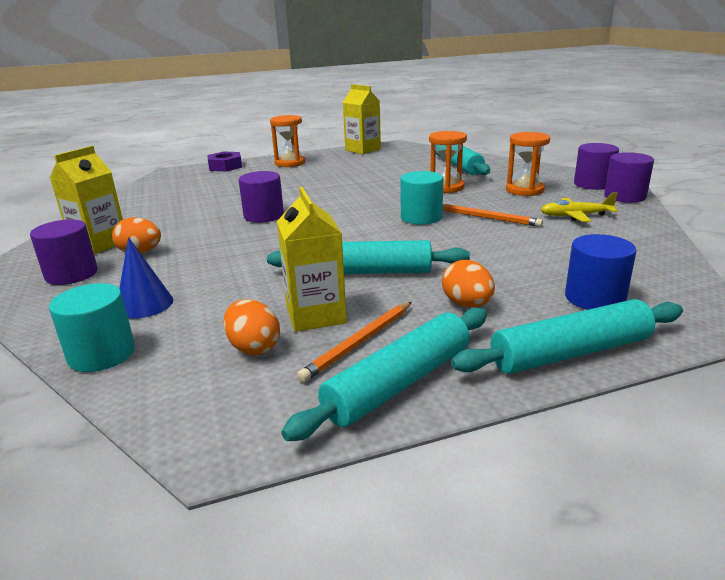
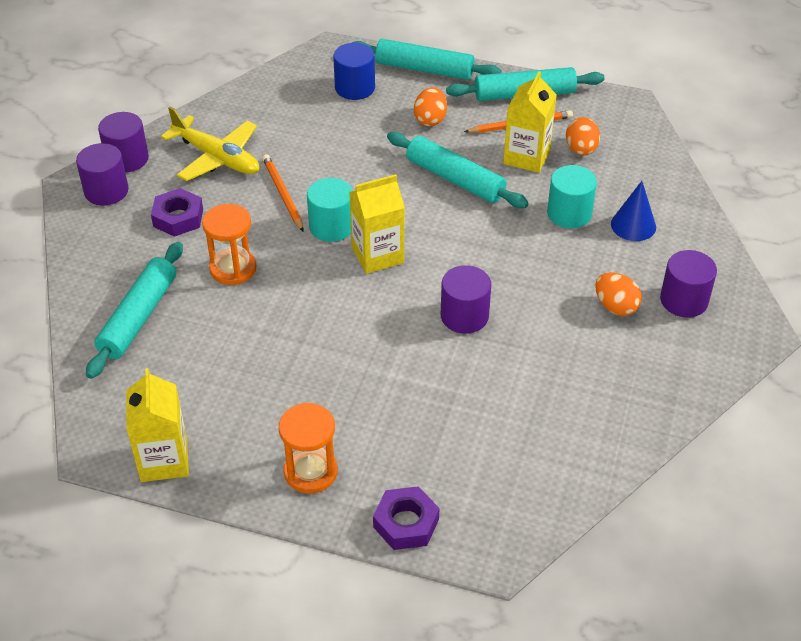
camera: 145 degrees left, 20 degrees up
(99, 244) = (651, 348): yellow carton -> yellow carton (377, 255)
(102, 354) = (672, 189): turquoise cylinder -> turquoise cylinder (569, 213)
(524, 190) = (178, 218): orange hourglass -> purple nut
(575, 216) = (217, 157): yellow plane -> yellow plane, size x1.56

